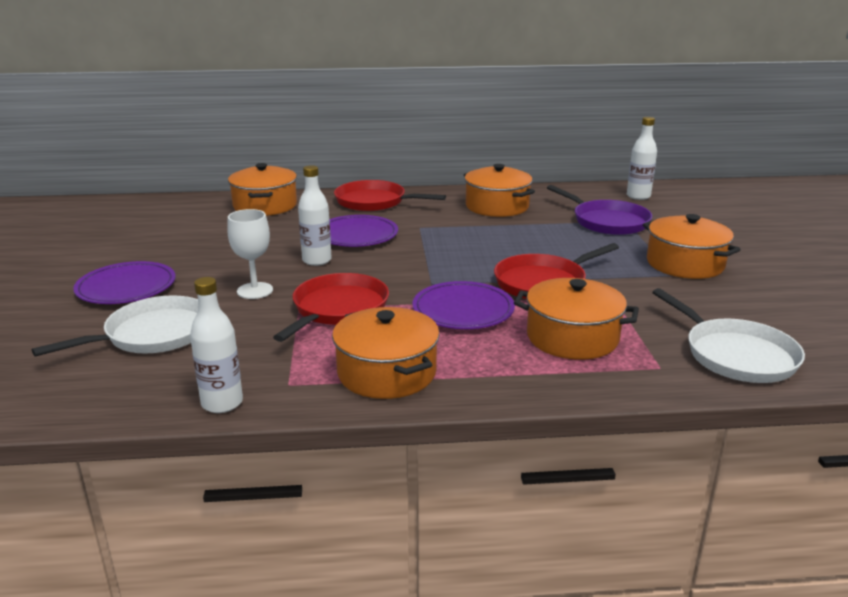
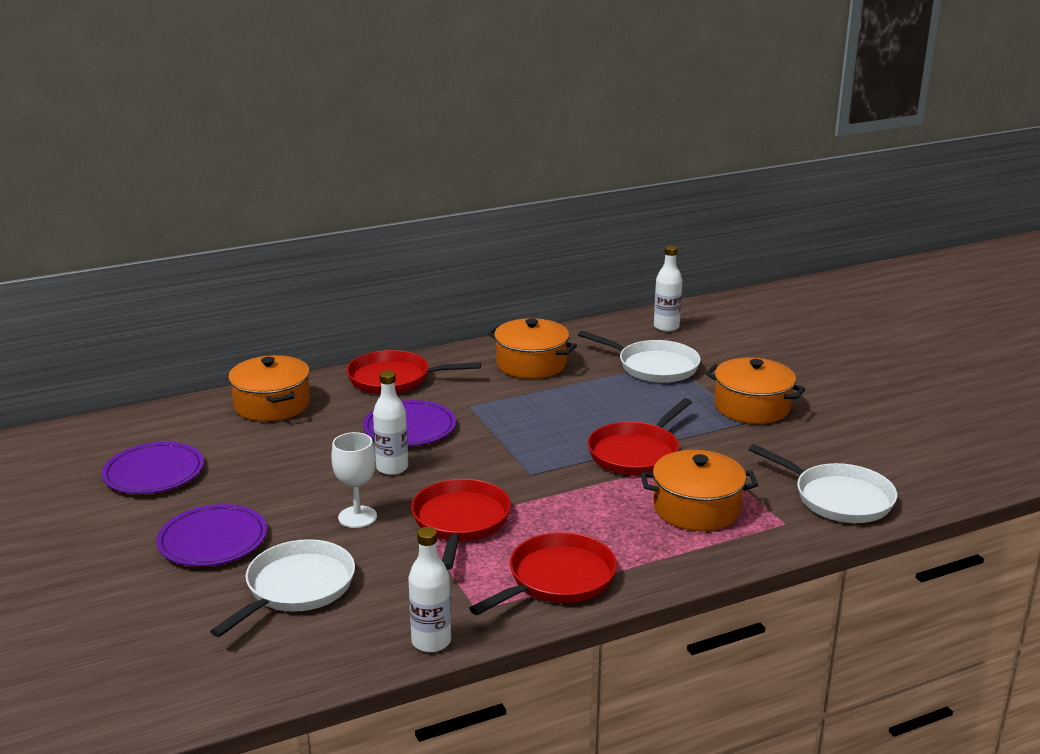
camera: 20 degrees left, 0 degrees up
(387, 373) = (557, 579): orange pot -> red pan
(463, 310) = (581, 499): purple plate -> purple plate (154, 473)
(607, 222) = (654, 366): purple pan -> white pan

